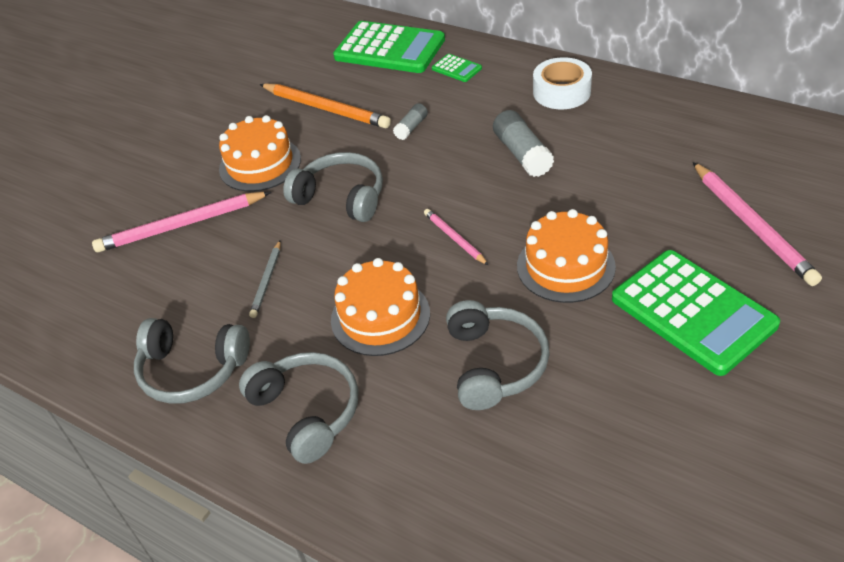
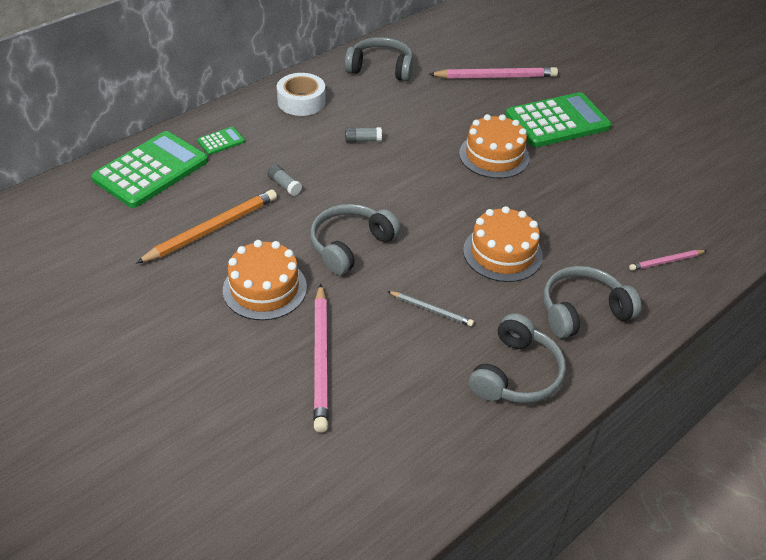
camera: 80 degrees left, 0 degrees up
(454, 238) = (438, 196): pink pencil -> pink pencil (666, 261)
(494, 364) = (570, 210): grey headphones -> grey headphones (381, 68)
(522, 154) = (363, 140): grey glue stick -> grey glue stick, size x0.57

